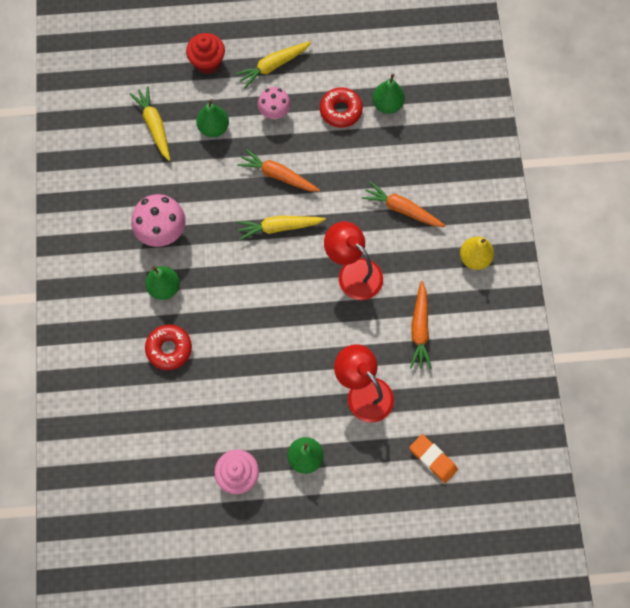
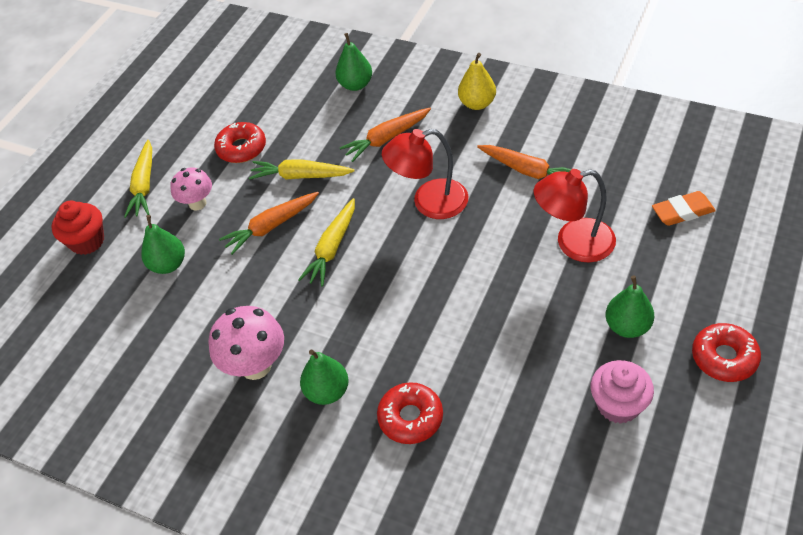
camera: 55 degrees left, 20 degrees down
(154, 126) = (116, 322): yellow carrot -> yellow carrot (300, 176)
(309, 532) = (724, 357): none -> red donut
(387, 105) = (266, 111): green pear -> green pear (355, 85)

